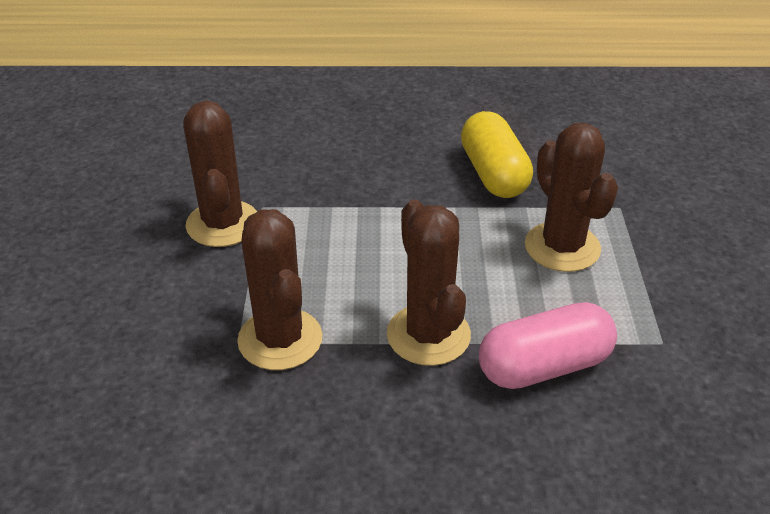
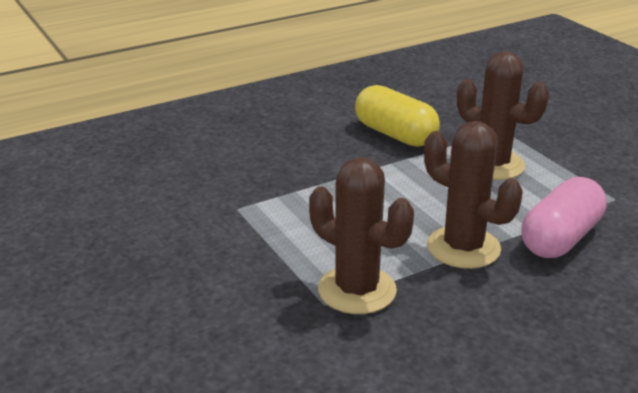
camera: 30 degrees left, 10 degrees down
(223, 224) = (217, 230): brown cactus -> none

